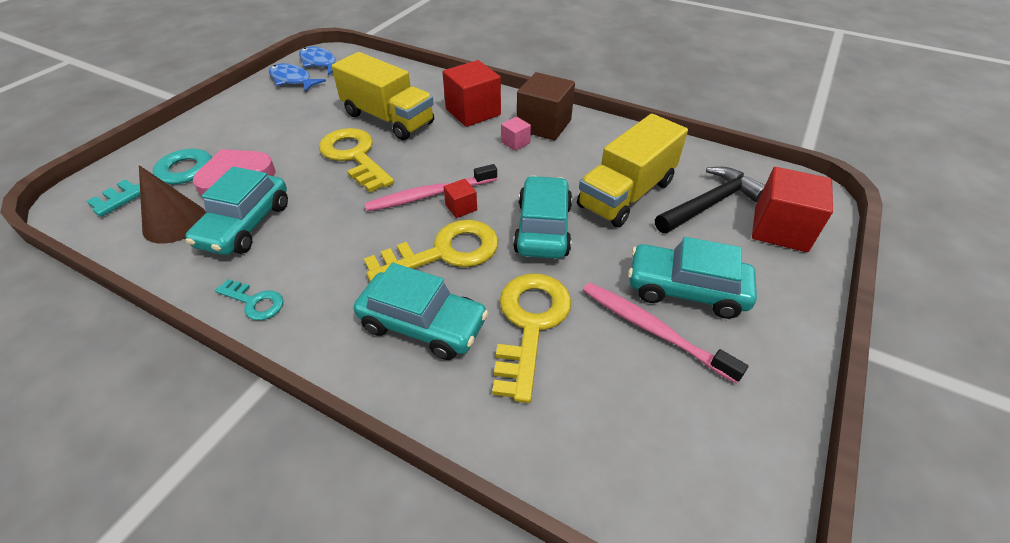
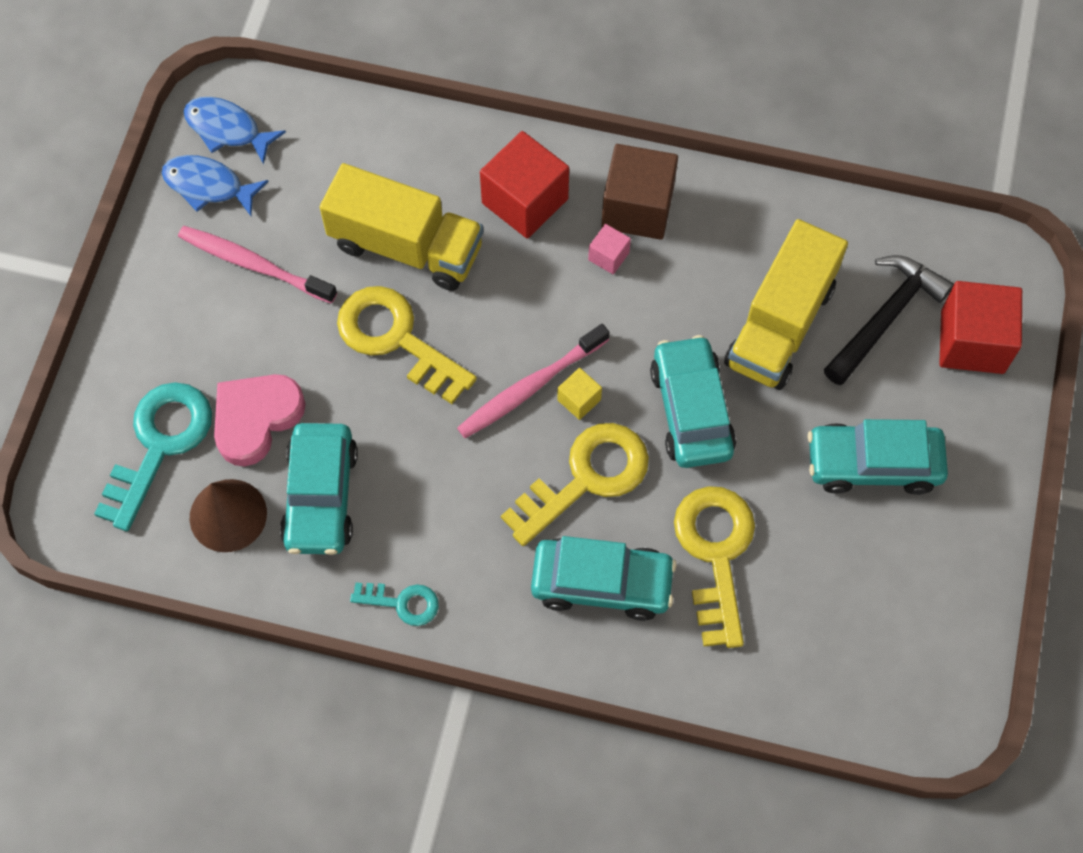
camera: 15 degrees left, 20 degrees up
(461, 207) = (579, 400): red cube -> yellow cube
(652, 329) = (845, 527): pink toothbrush -> pink toothbrush (254, 264)

